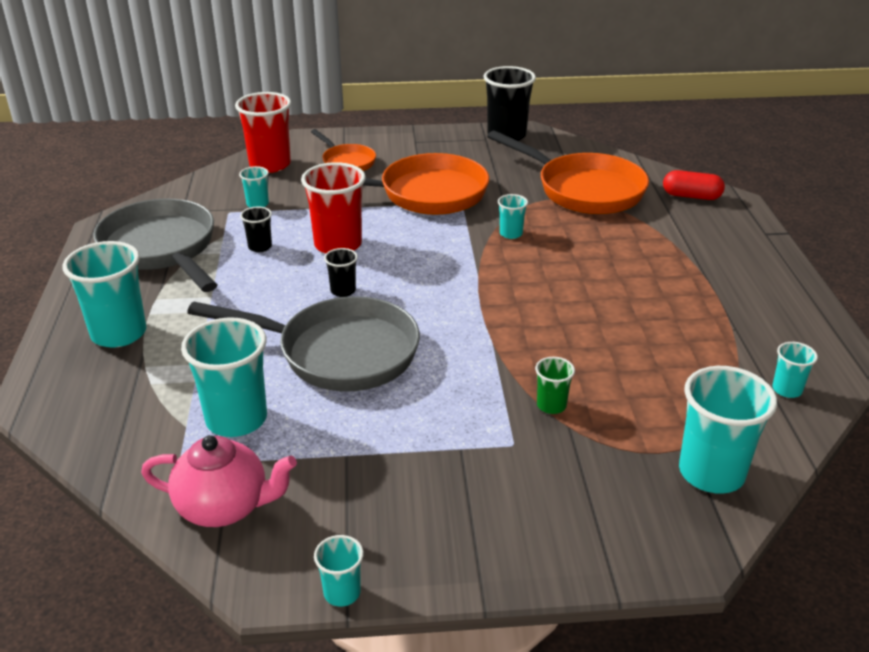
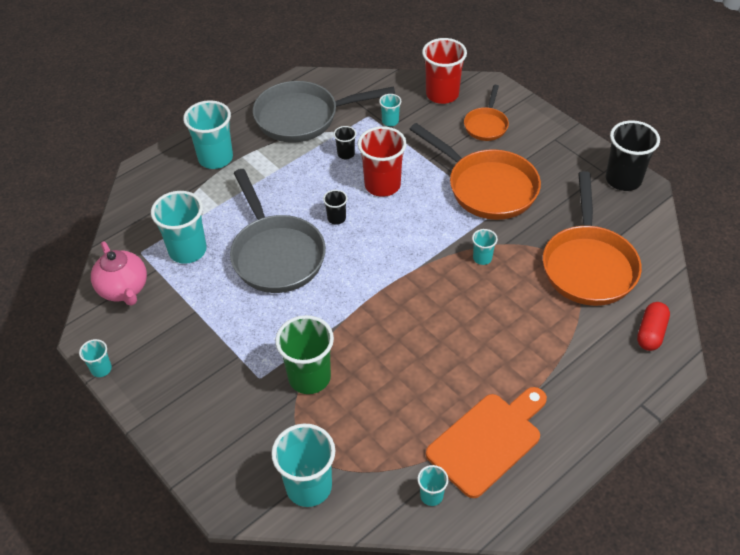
camera: 55 degrees right, 15 degrees up
(162, 249) = (303, 117): grey pan -> grey pan turned 120 degrees counterclockwise
(551, 405) = (309, 377): green cup -> green cup, size x2.02
(691, 196) = (651, 333): red capsule -> red capsule turned 45 degrees clockwise
(742, 326) = (487, 440): none -> orange cutting board

